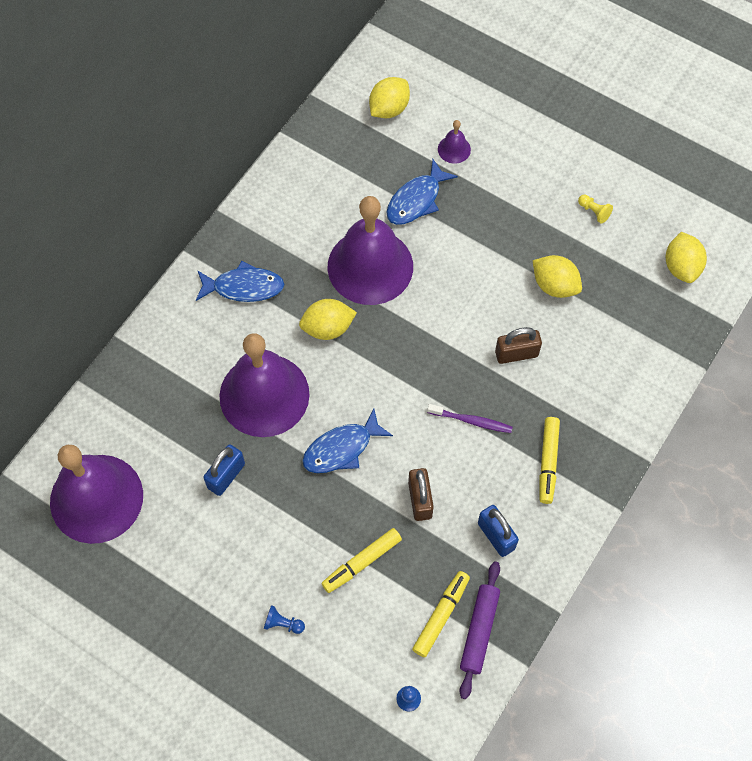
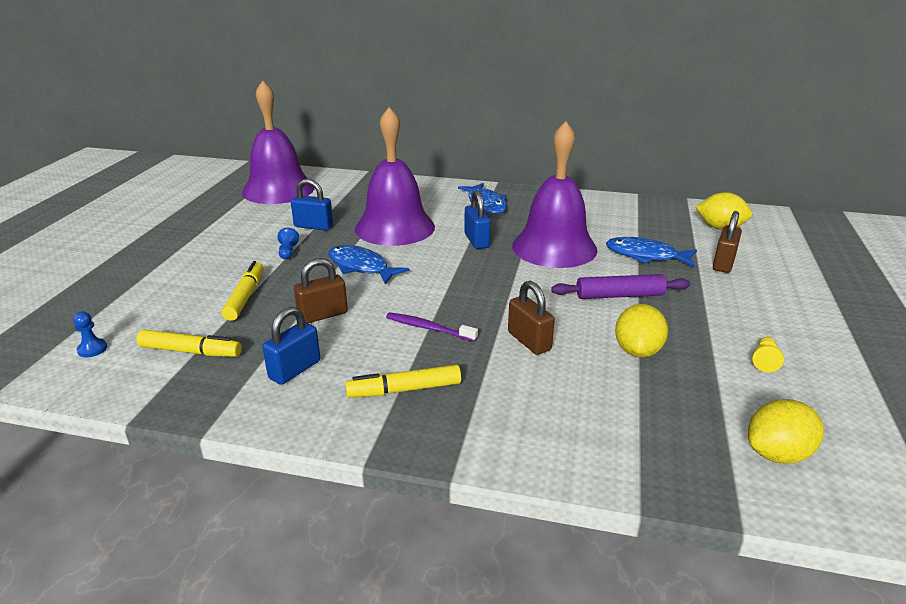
camera: 70 degrees right, 35 degrees down
(283, 623) = (178, 271): blue pawn -> blue pawn (288, 252)
(328, 328) = (476, 240): yellow lemon -> blue padlock
(361, 562) = (245, 297): yellow marker -> yellow marker turned 60 degrees clockwise
(454, 149) = (723, 263): purple bell -> brown padlock
(471, 421) = (428, 328): purple toothbrush -> purple toothbrush turned 120 degrees clockwise
(479, 631) = (172, 380): purple rolling pin -> purple rolling pin (619, 295)

